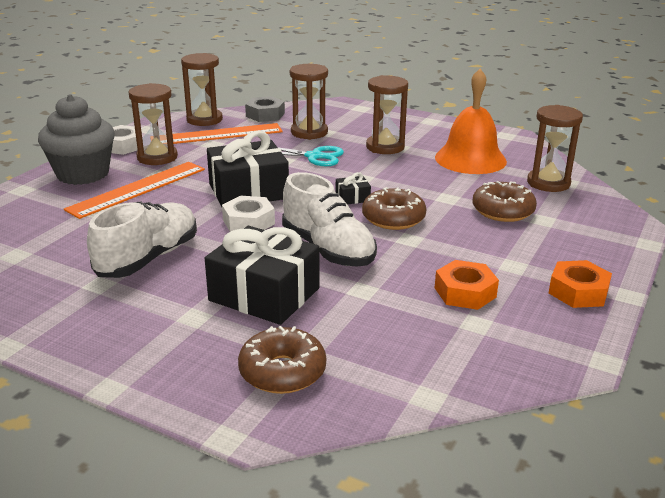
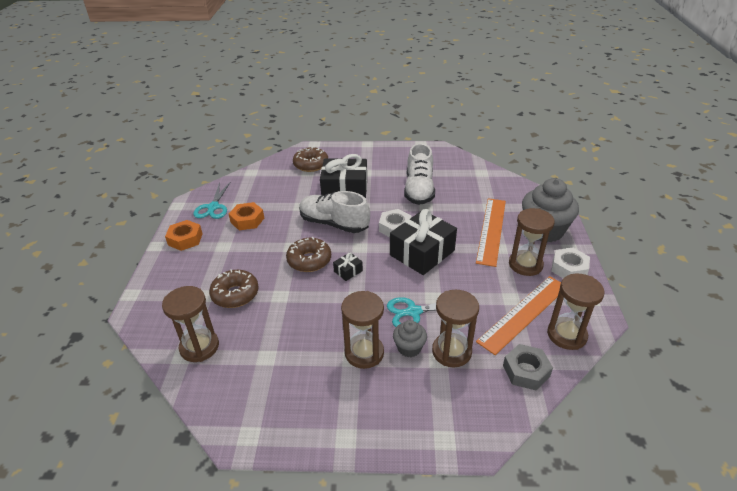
camera: 155 degrees right, 10 degrees up
(342, 141) = (409, 348): none -> grey cupcake
(470, 159) = (276, 362): orange bell -> none
(526, 335) = (213, 207): none -> turquoise scissors

